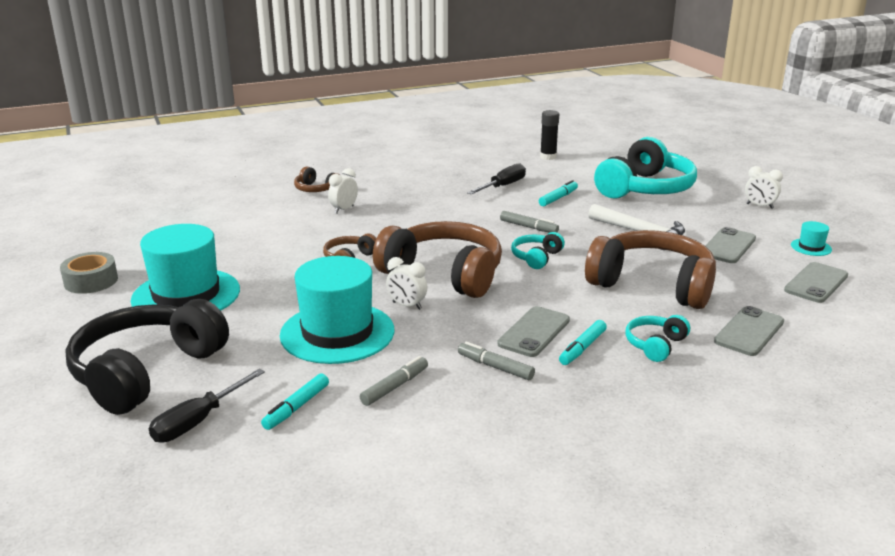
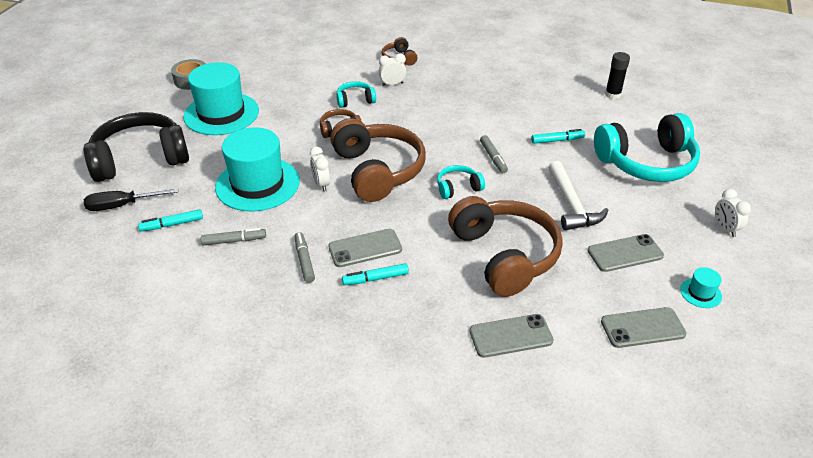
camera: 40 degrees right, 15 degrees up
(503, 186) = (531, 110): black screwdriver -> none
(655, 345) = (426, 305): turquoise headphones -> turquoise headphones (355, 100)

